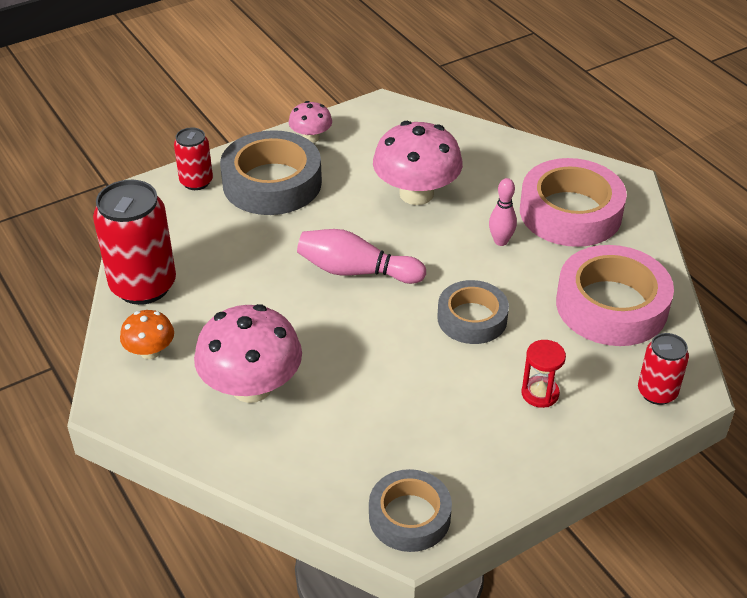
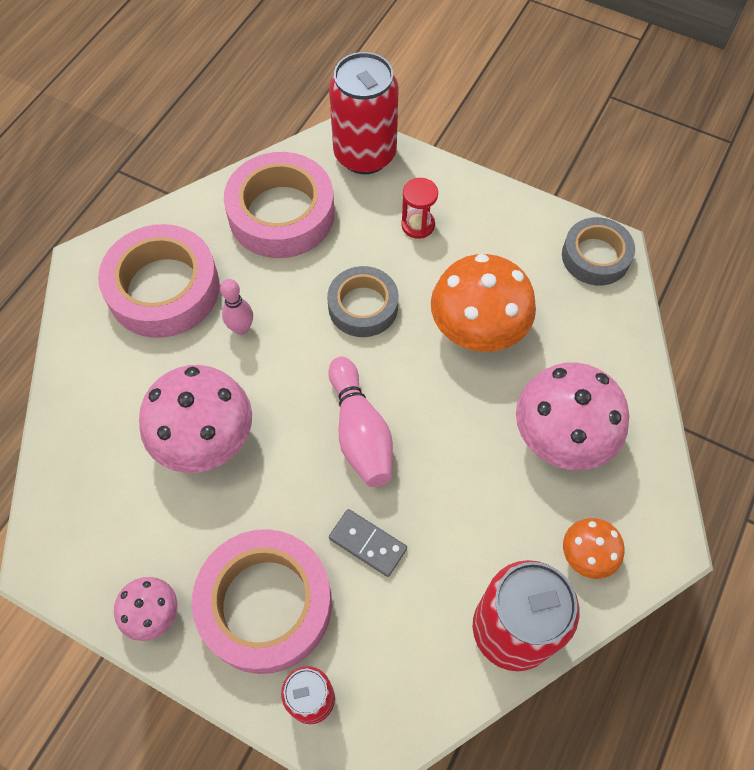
camera: 120 degrees left, 20 degrees up
(268, 242) = (368, 543): none -> grey domino
(272, 183) = (265, 604): grey tape -> pink tape
(394, 383) = (478, 328): none -> orange mushroom
(657, 392) = (365, 155): red can -> red can, size x1.81

